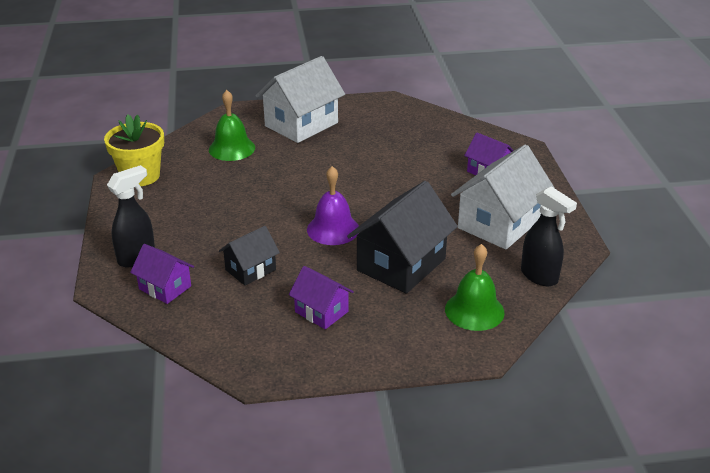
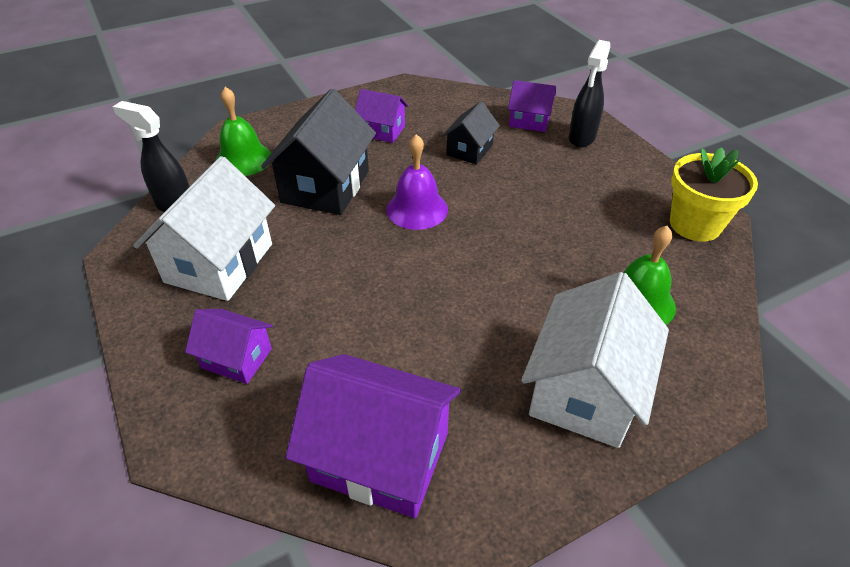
camera: 160 degrees right, 10 degrees up
(419, 125) = (380, 456): none -> purple house

